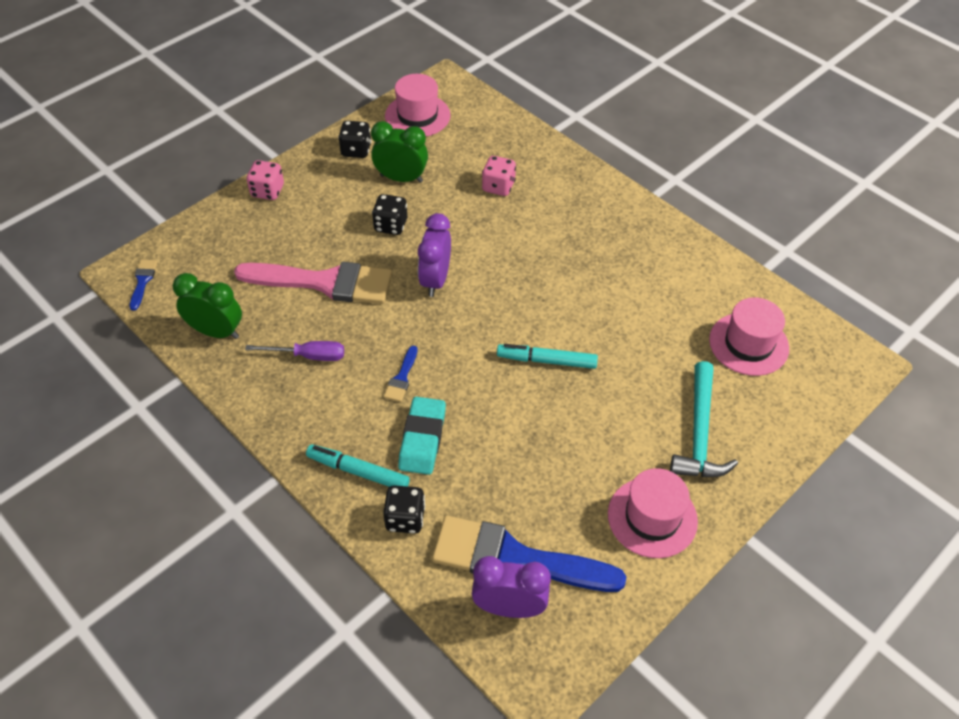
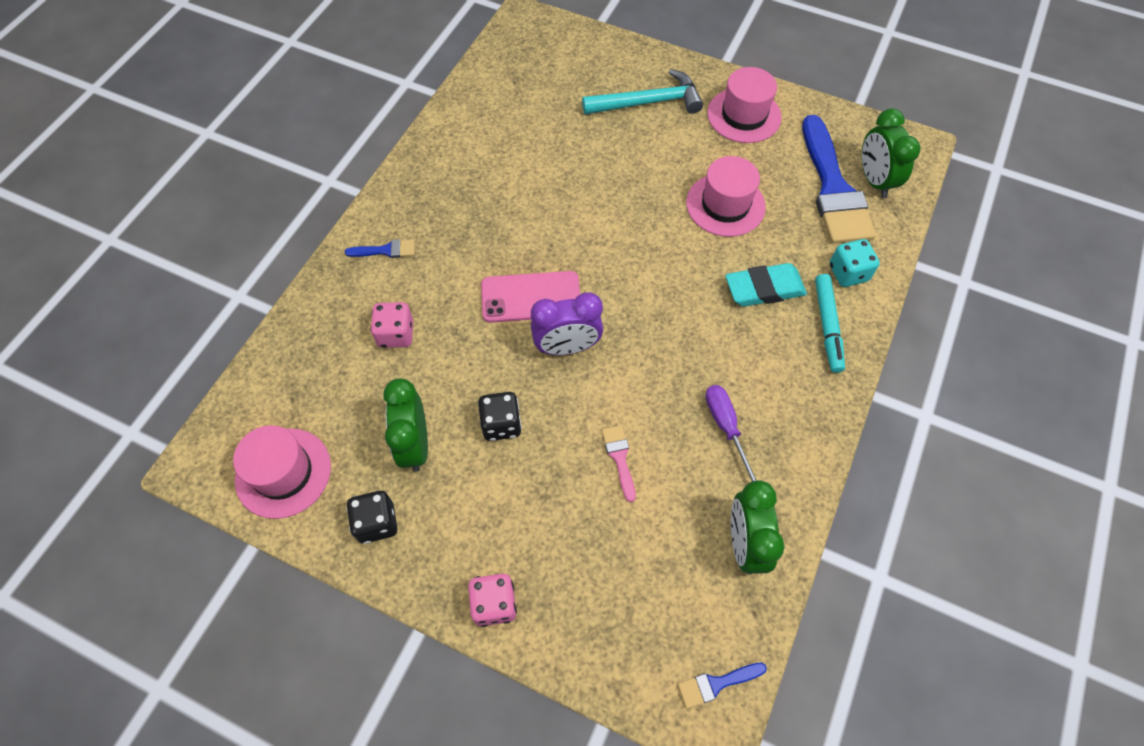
camera: 110 degrees left, 10 degrees up
(324, 282) = (619, 458): pink brush -> pink brush, size x0.41
(401, 378) = (707, 331): blue brush -> blue brush (386, 250)
(405, 518) = (848, 273): black dice -> turquoise dice
(494, 271) = (531, 297): none -> pink phone
(509, 607) = (874, 181): purple clock -> green clock
(546, 361) = (626, 221): turquoise marker -> none
(748, 344) = (536, 88): pink hat -> pink hat (725, 205)

